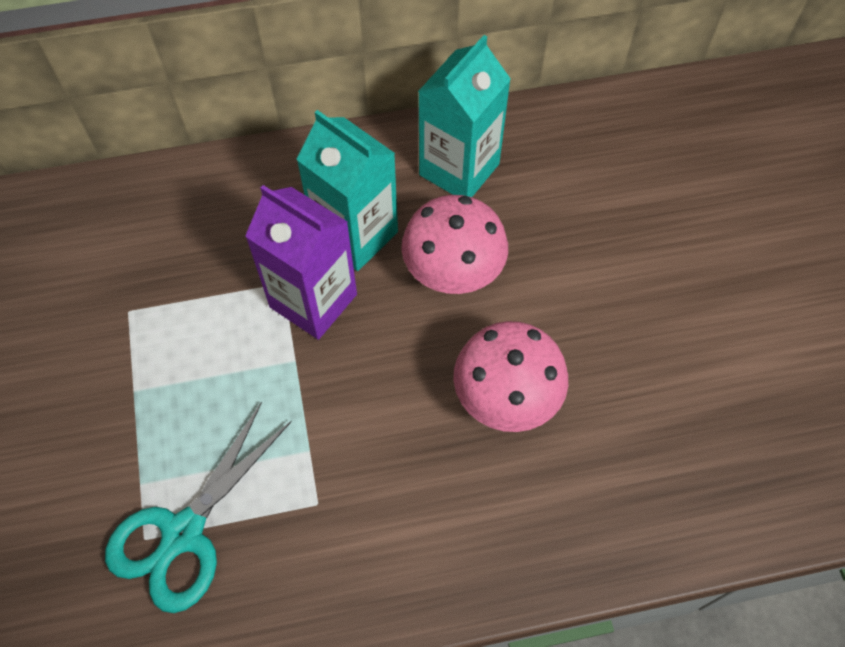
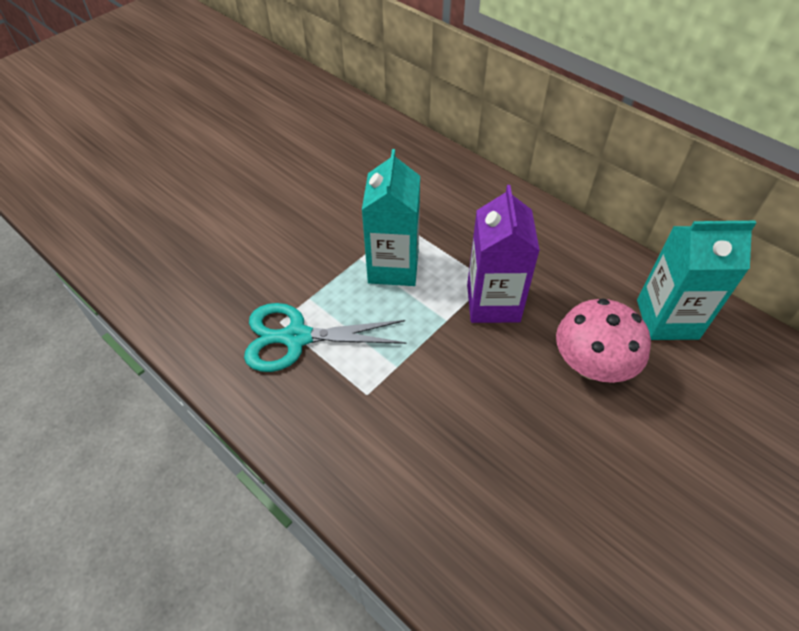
camera: 55 degrees right, 10 degrees down
(355, 235) = (558, 294): turquoise carton -> turquoise carton (393, 267)
(506, 397) = (535, 460): pink mushroom -> none

